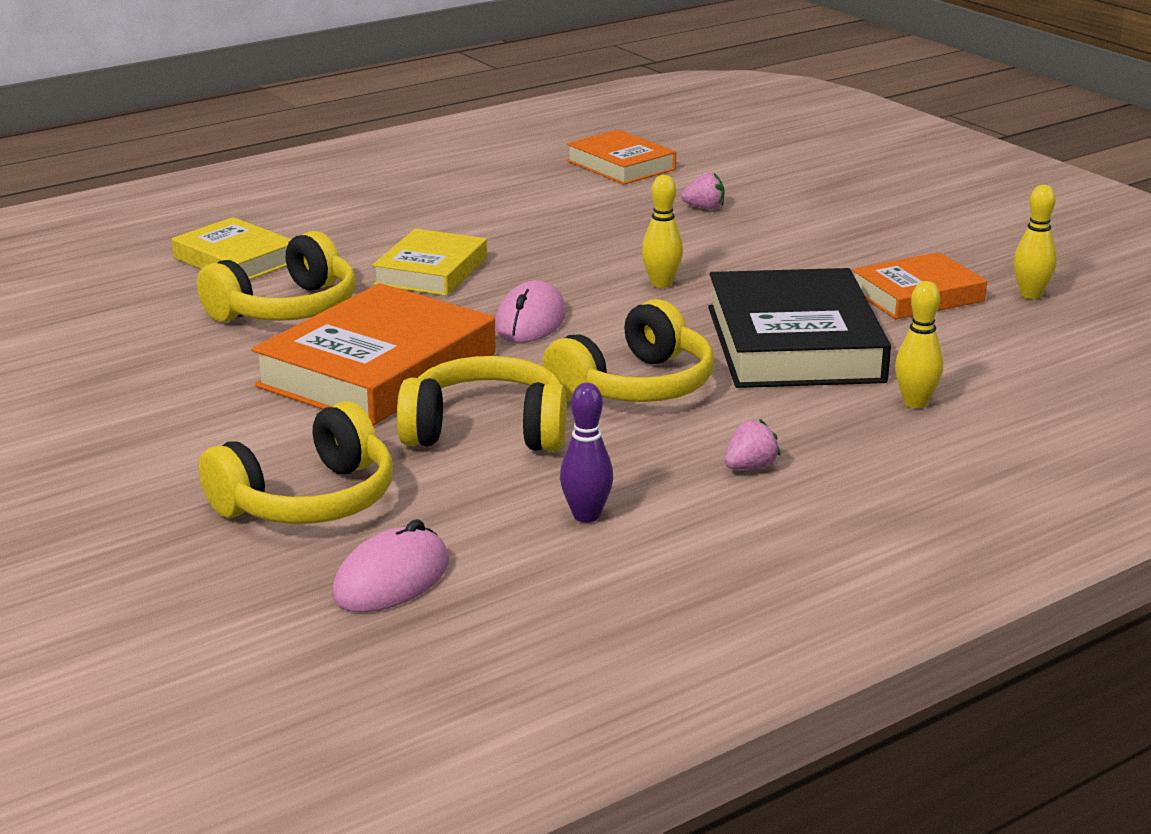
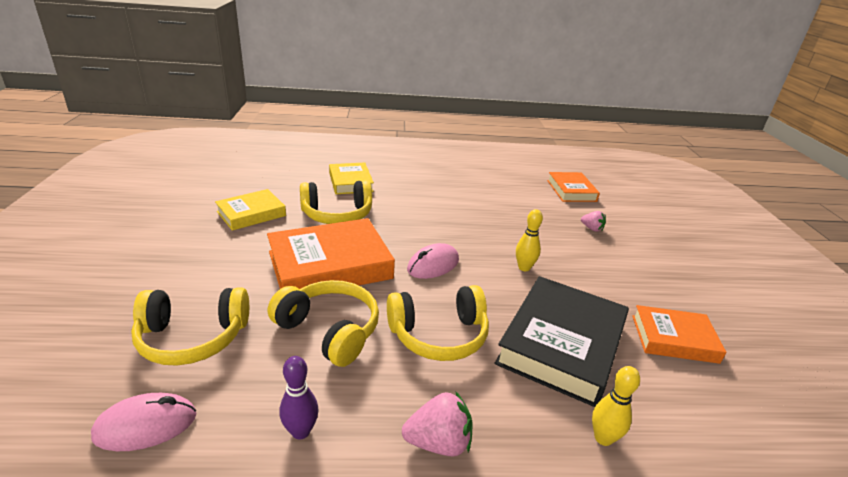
camera: 30 degrees right, 5 degrees up
(431, 271) = (421, 217): yellow book -> yellow book (251, 214)
(750, 467) = (438, 442): pink strawberry -> pink strawberry, size x1.61
(1030, 295) = (759, 372): yellow bowling pin -> none

